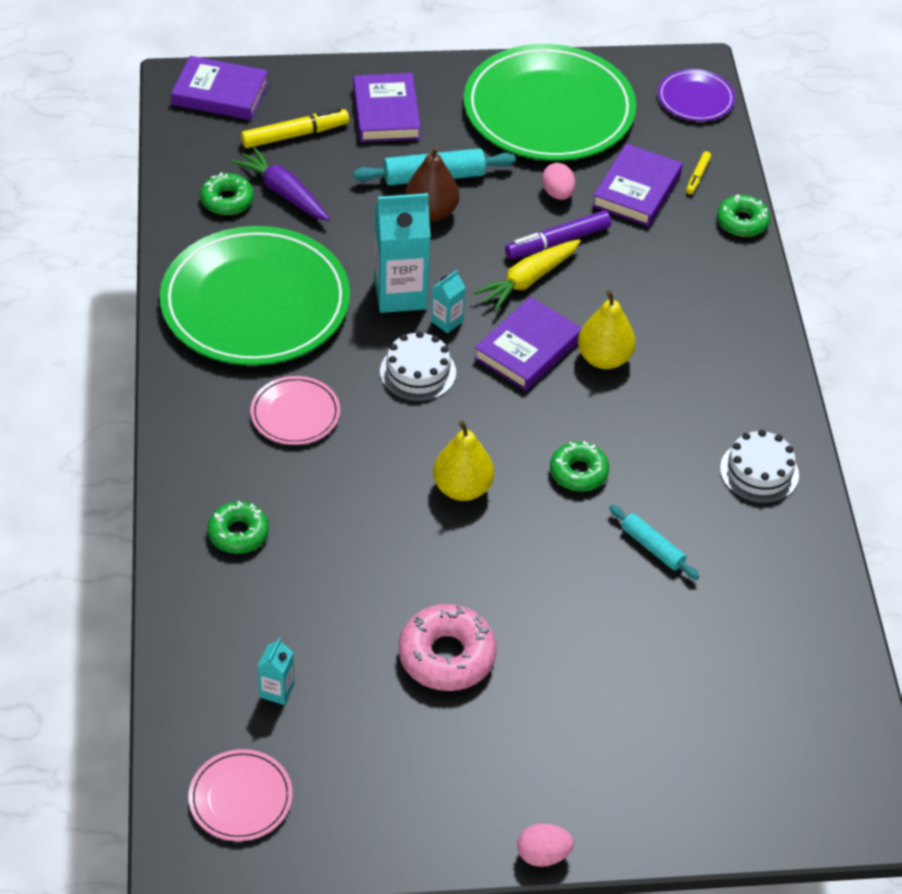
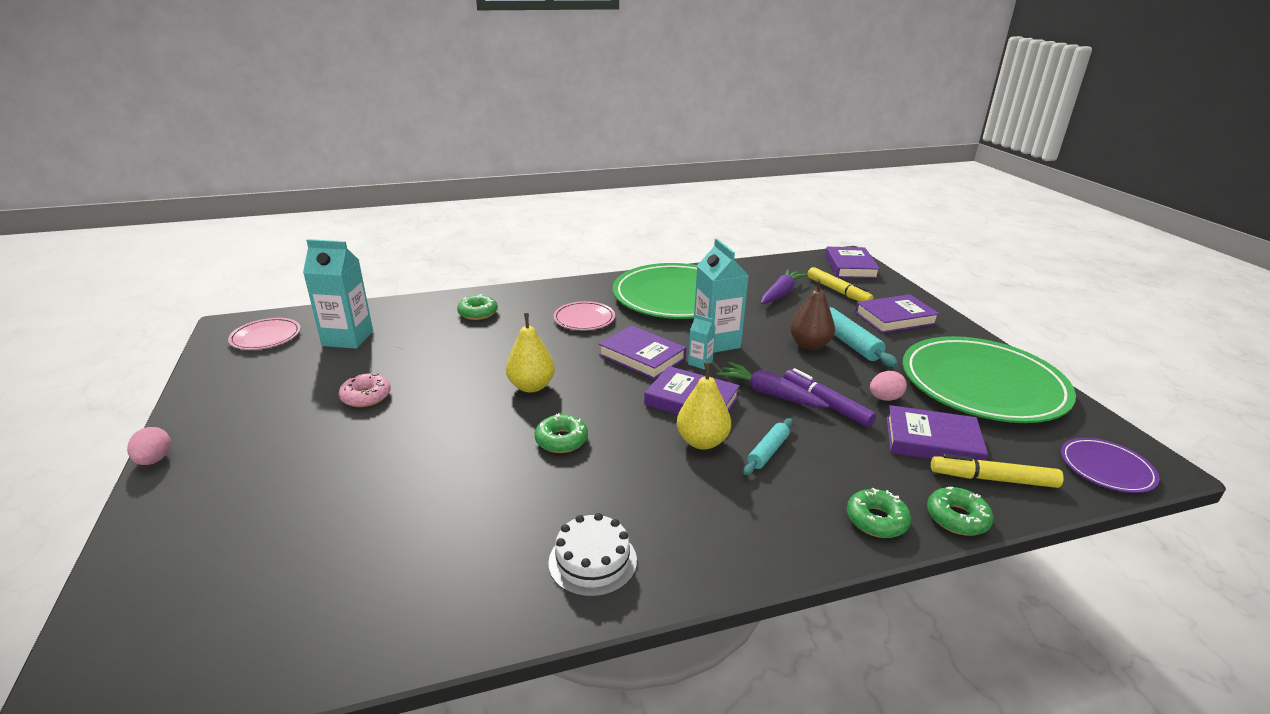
camera: 80 degrees right, 20 degrees down
(227, 200) = (758, 279): green donut -> green donut (876, 520)
(277, 690) = (348, 338): turquoise carton -> turquoise carton, size x2.08
(418, 372) = (642, 357): white cake -> purple book
(447, 656) = (366, 396): pink donut -> pink donut, size x0.65
(528, 280) = (769, 394): yellow carrot -> purple carrot
(652, 547) = (479, 491): turquoise rolling pin -> turquoise rolling pin (768, 452)
(697, 176) = (993, 479): yellow marker -> yellow marker, size x1.87

